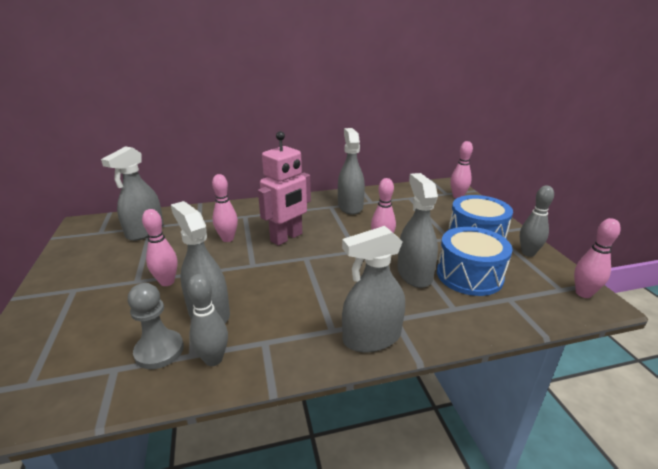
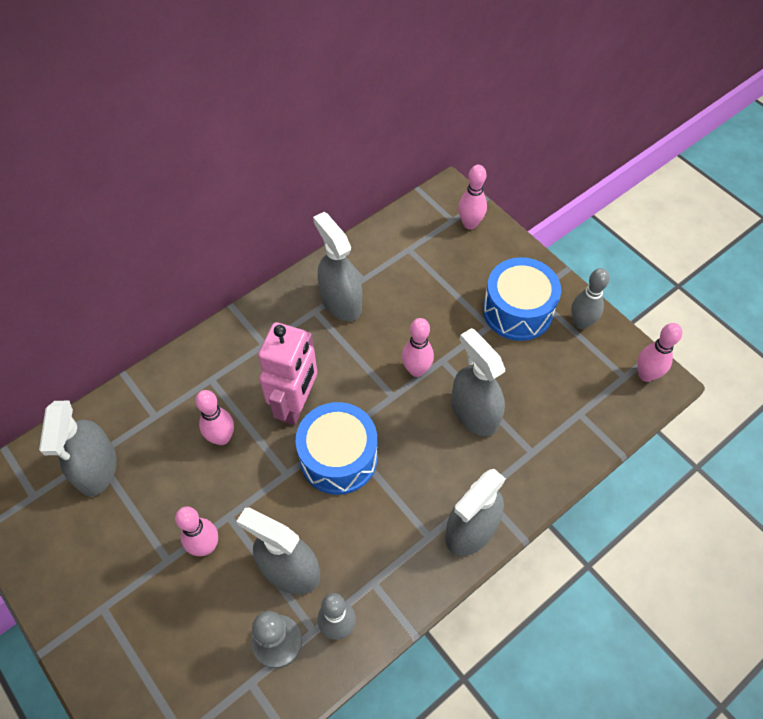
camera: 25 degrees left, 30 degrees up
(469, 275) = (531, 391): blue drum -> blue drum (338, 457)

